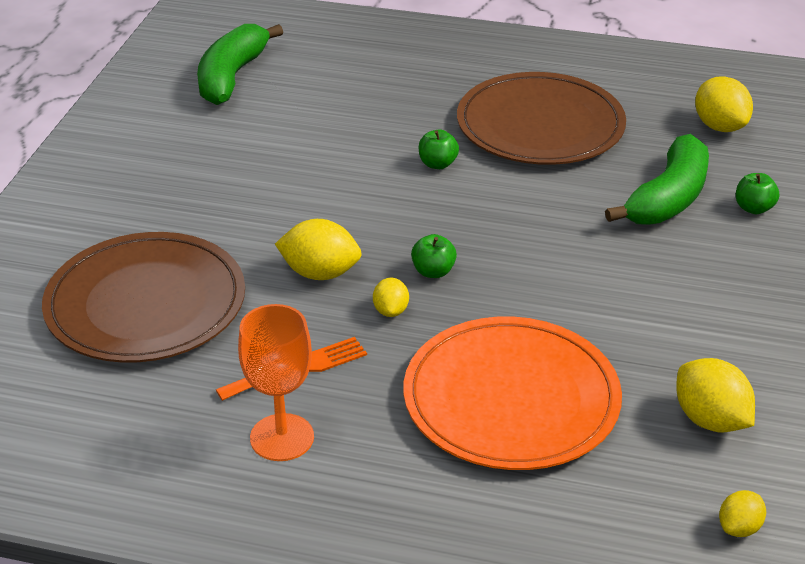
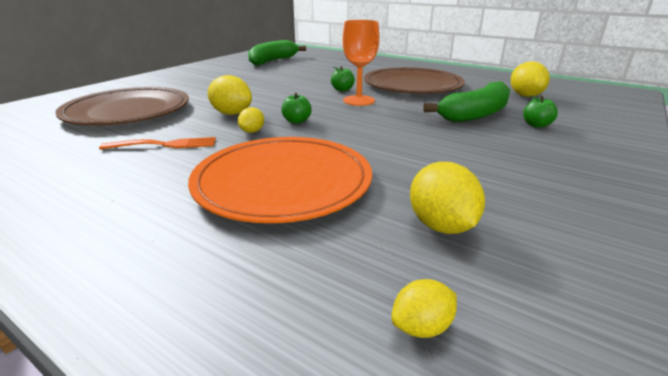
camera: 20 degrees right, 10 degrees down
(282, 437) = (106, 172): orange goblet -> orange goblet (358, 100)

